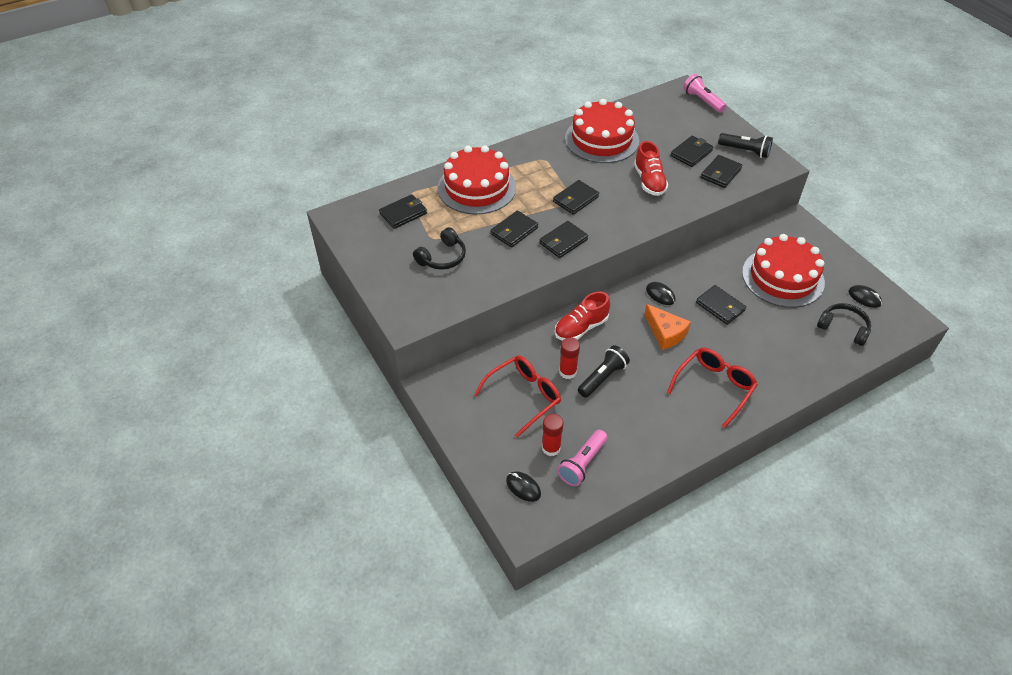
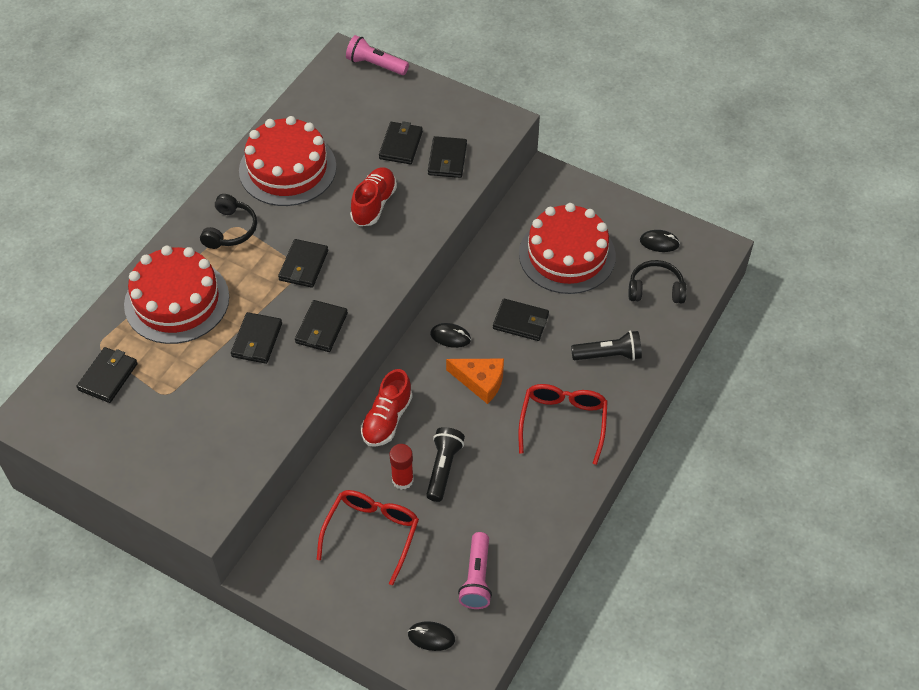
camera: 30 degrees left, 5 degrees up
(442, 257) = (193, 413): black headphones -> black headphones (230, 230)
(551, 448) = (435, 577): red glue stick -> none
(649, 181) = (374, 204): red shoe -> red shoe turned 120 degrees counterclockwise
(745, 151) = (459, 117): black flashlight -> black flashlight (609, 355)

